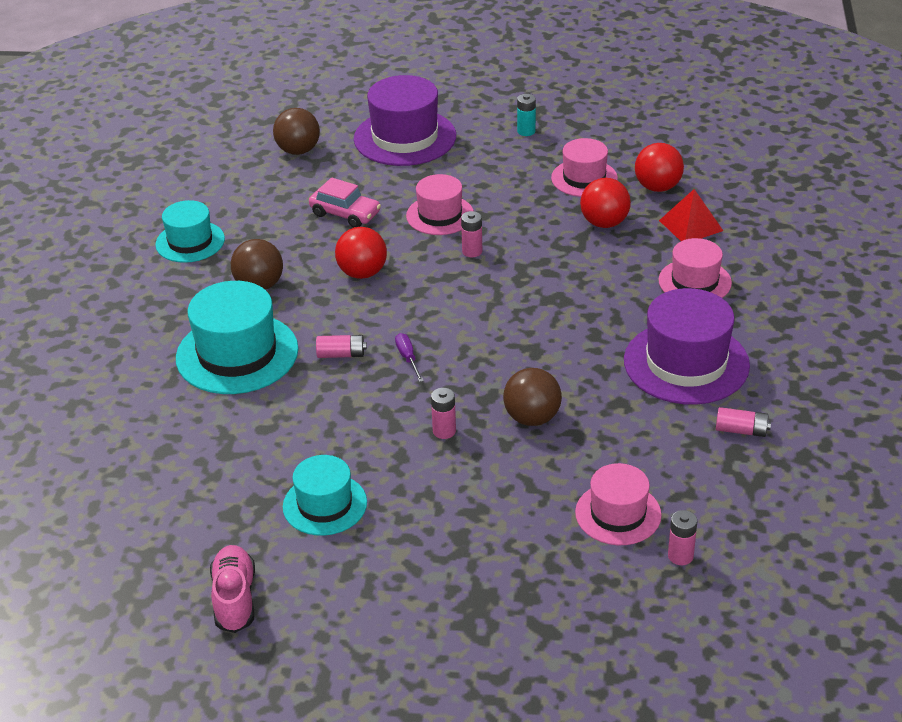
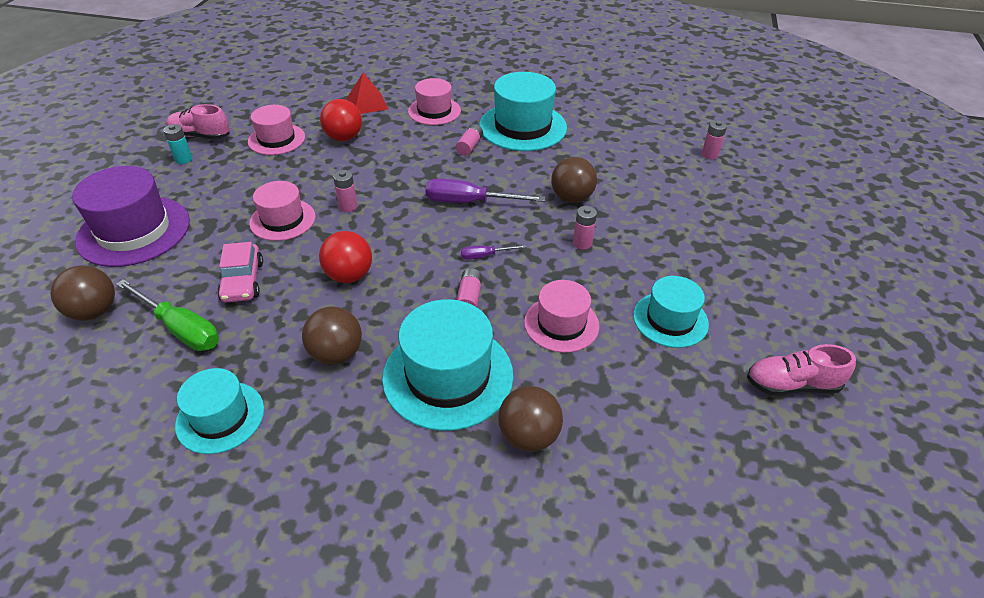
camera: 85 degrees left, 5 degrees up
(170, 409) = (528, 436): none -> brown ball
(283, 197) = (180, 329): none -> green screwdriver
(345, 214) = (243, 281): pink car -> pink car turned 135 degrees clockwise
(501, 336) = (470, 202): none -> purple screwdriver
(573, 129) = (200, 136): none -> pink shoe
(618, 514) = (673, 173): pink hat -> pink hat (561, 324)
(657, 187) = (311, 109): red ball -> none
(686, 363) = (522, 127): purple hat -> turquoise hat
(741, 430) = (593, 117): pink battery -> pink battery (469, 146)

